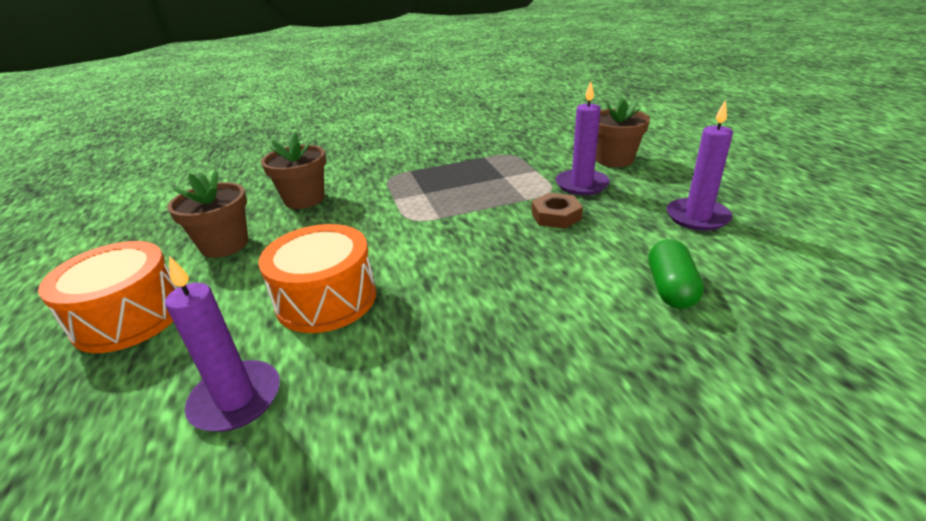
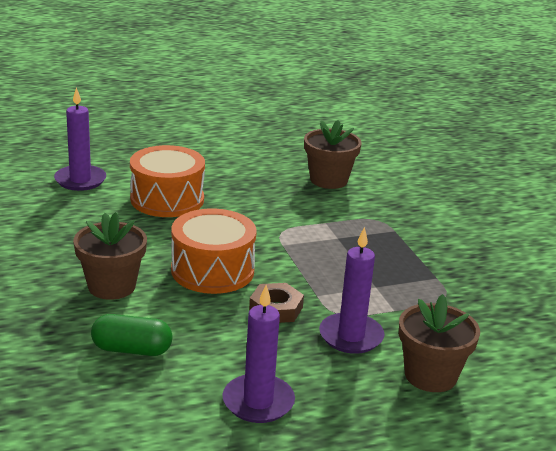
camera: 85 degrees right, 5 degrees down
(129, 317) = (168, 140): orange drum -> orange drum (212, 270)
(224, 245) = (252, 156): brown flower pot -> brown flower pot (111, 286)

